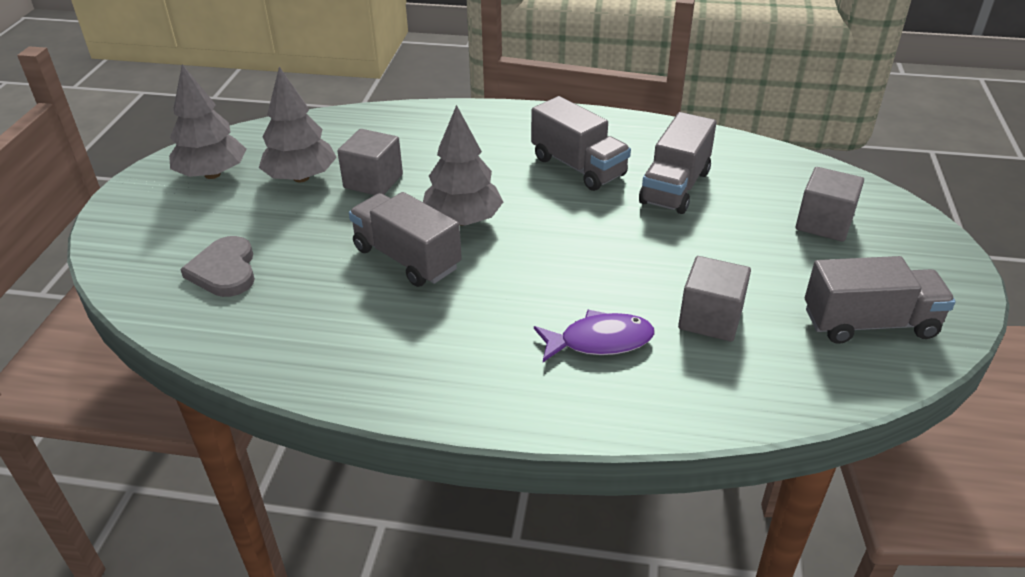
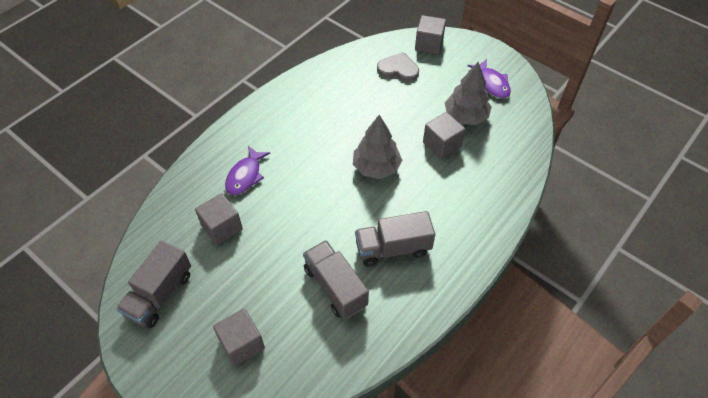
camera: 120 degrees right, 15 degrees up
(135, 259) = (429, 44): none -> grey cube
(212, 174) = (492, 83): grey tree -> purple fish
(407, 258) = (360, 133): grey truck -> none

